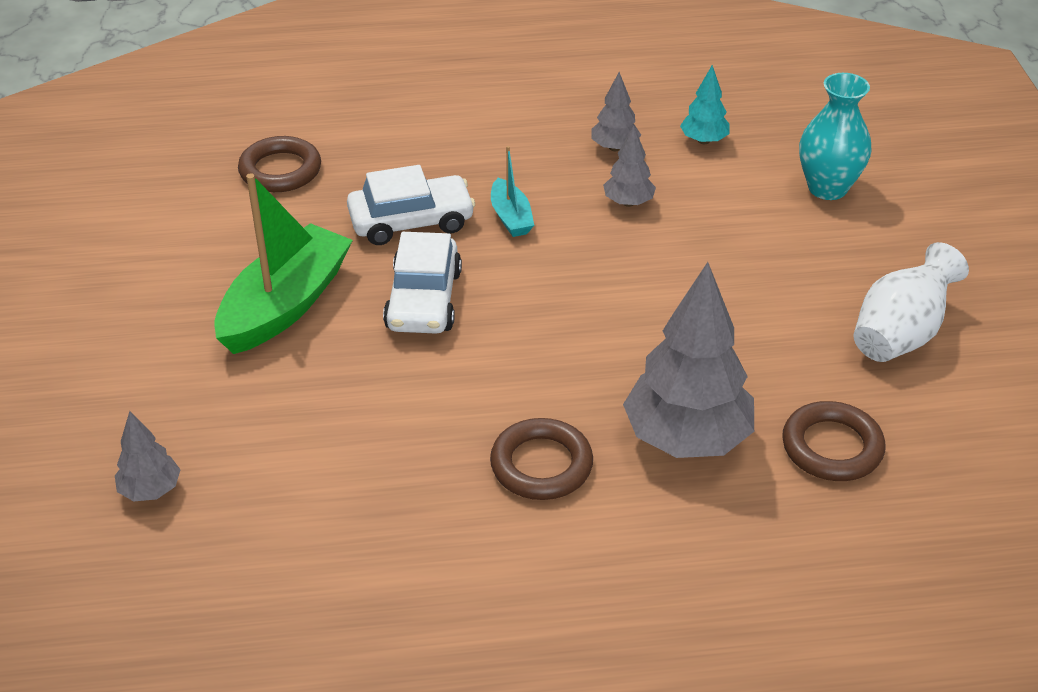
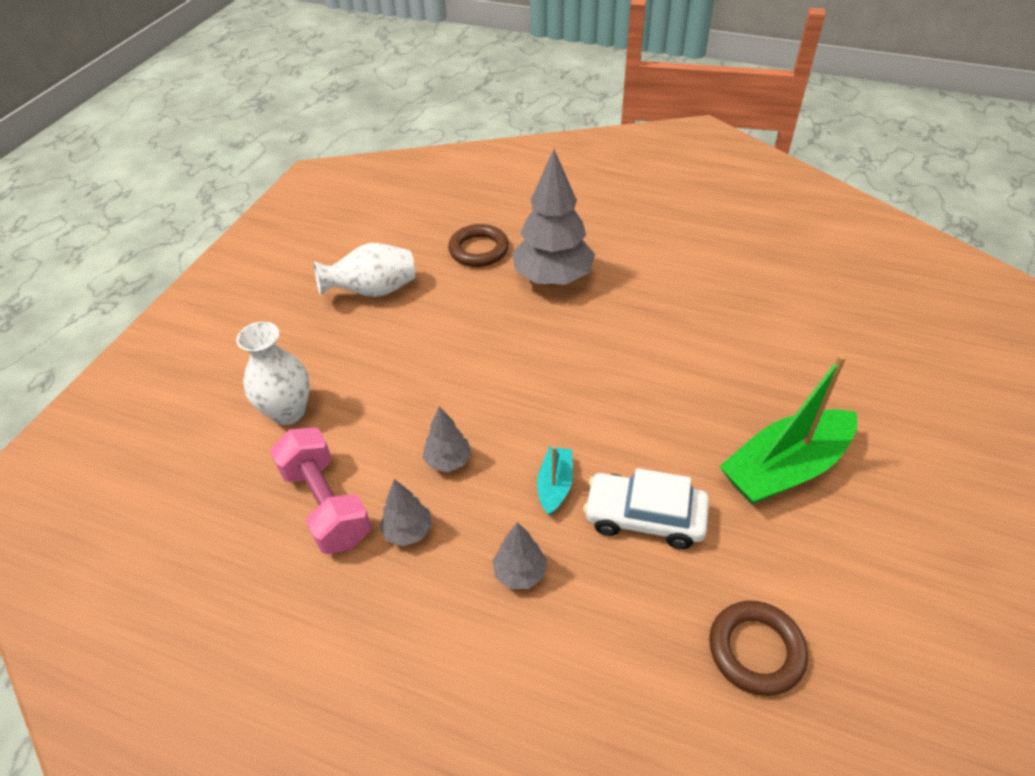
camera: 150 degrees left, 5 degrees up
(150, 490) = (904, 356): grey tree -> grey tree (520, 573)
(423, 300) = (668, 430): white car -> none
(541, 465) = (646, 292): brown ring -> none
(704, 140) = (326, 504): turquoise tree -> pink dumbbell
(827, 188) = (288, 411): turquoise vase -> white vase

